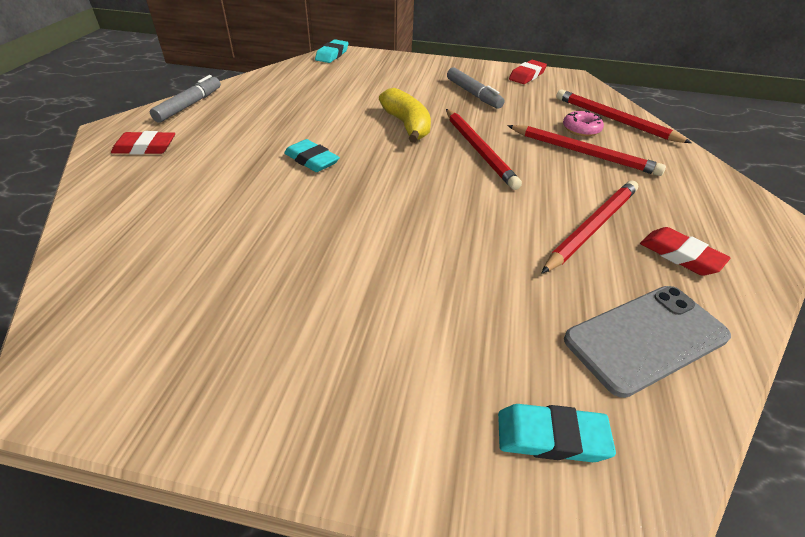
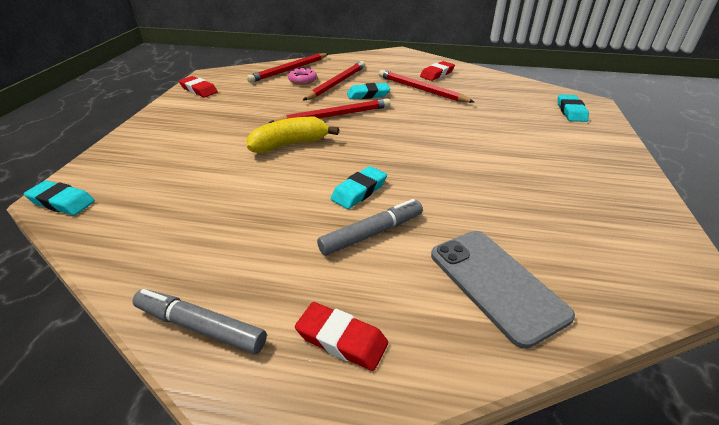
camera: 90 degrees left, 5 degrees down
(145, 148) = (341, 339): red eraser -> red eraser turned 60 degrees counterclockwise
(473, 94) = (231, 113): grey marker -> grey marker (372, 233)
(552, 176) = (368, 95): none -> turquoise eraser
(646, 338) = (500, 88): grey phone -> grey phone (496, 284)

